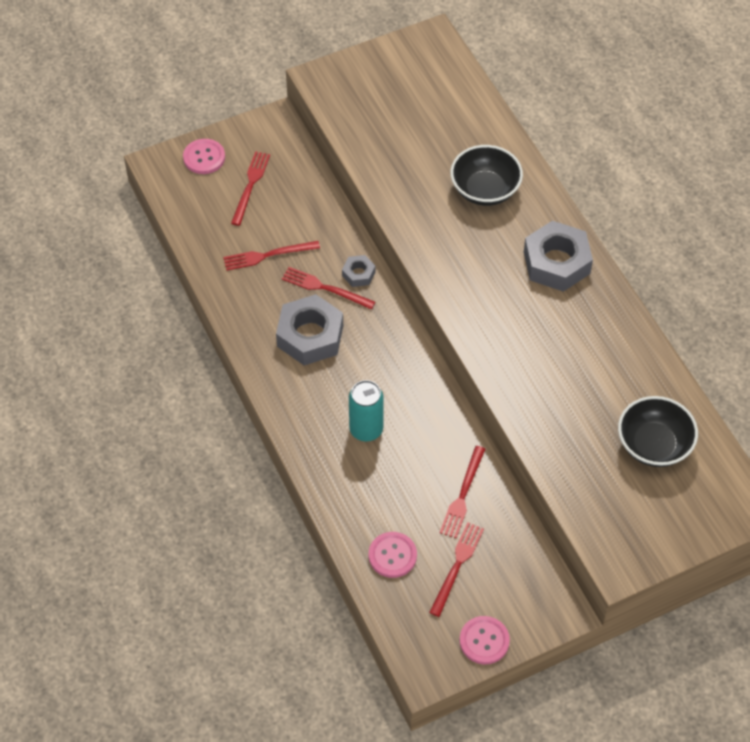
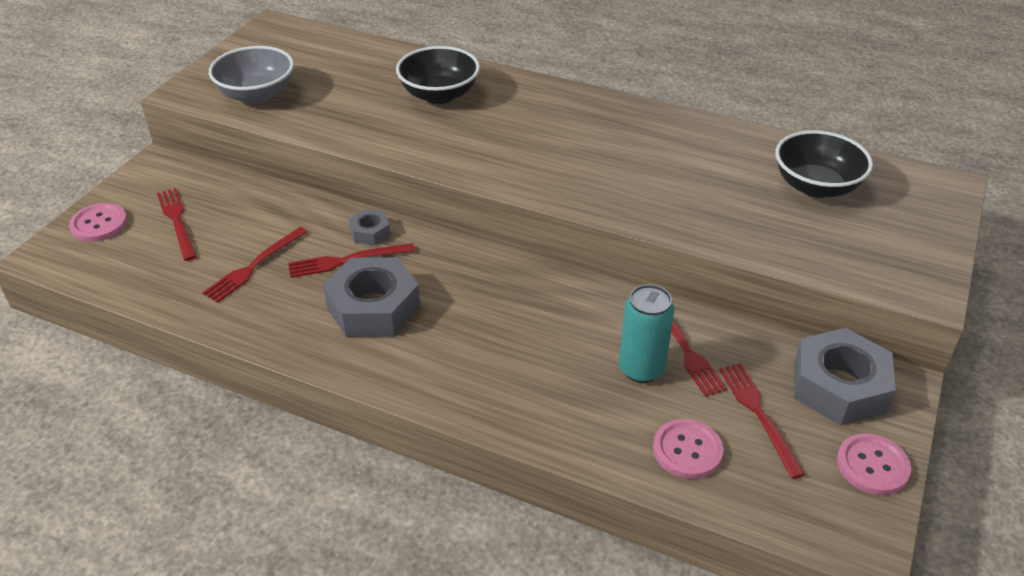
camera: 40 degrees left, 15 degrees down
(363, 111) = (257, 94): none -> grey bowl
(366, 429) = (524, 353): turquoise can -> turquoise can (641, 369)
(556, 262) = (564, 111): grey nut -> grey nut (839, 386)

